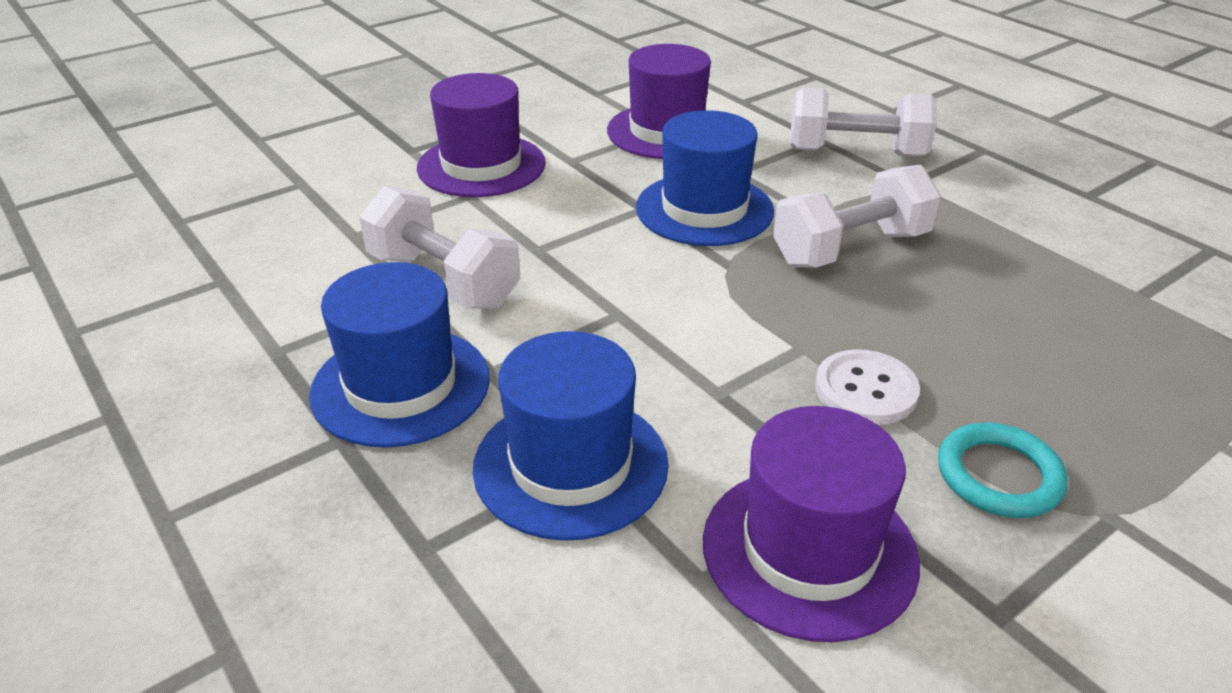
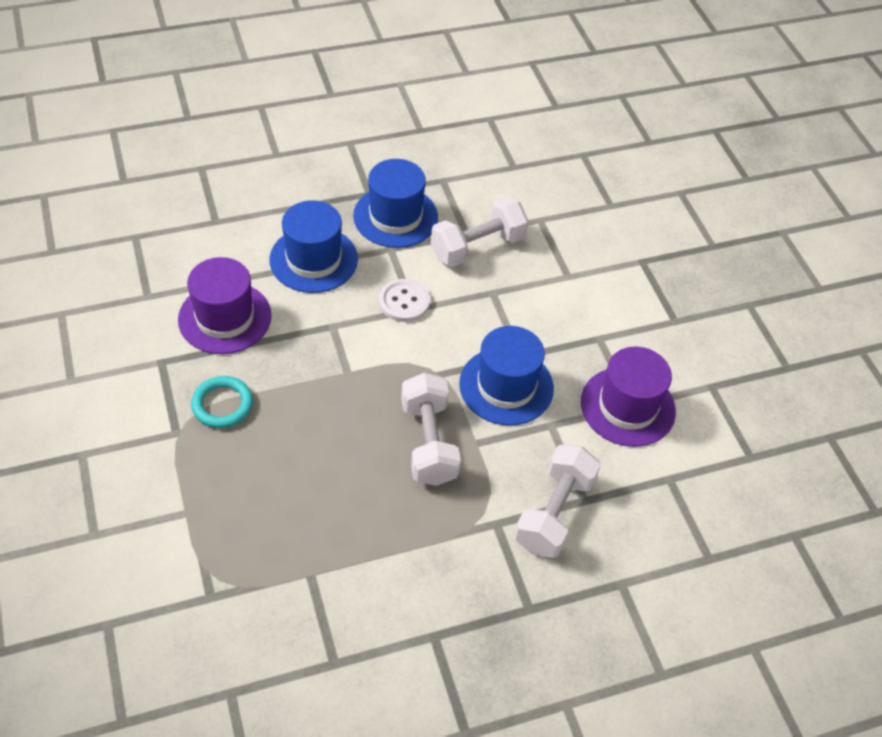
camera: 105 degrees right, 15 degrees up
(481, 166) = (606, 290): purple hat -> none
(865, 390) = (303, 384): white button -> white button (404, 302)

